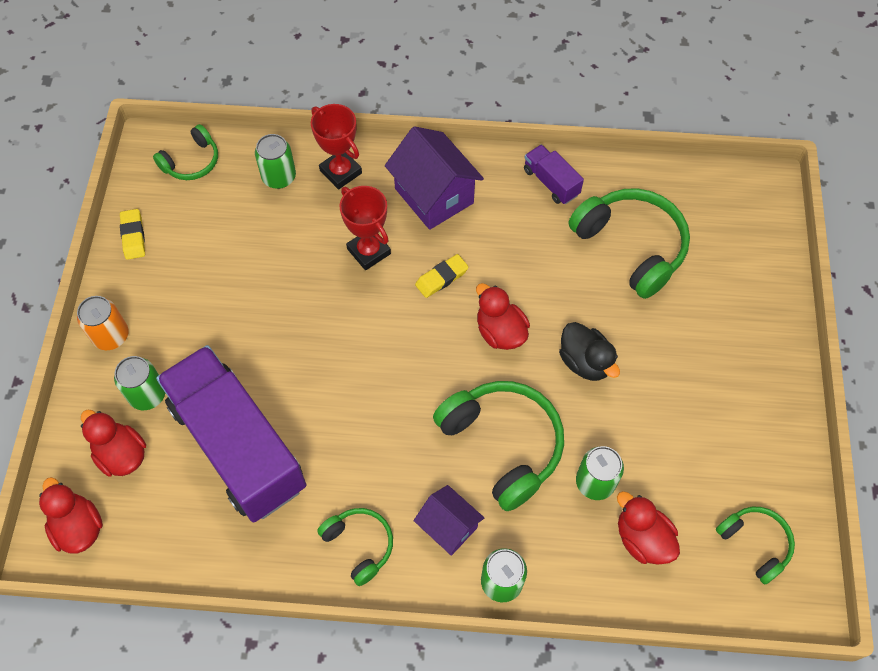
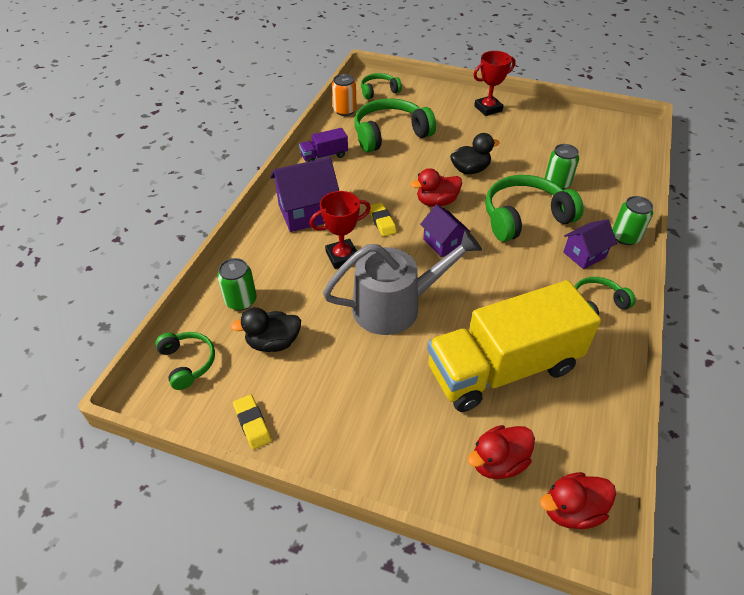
camera: 75 degrees left, 15 degrees down
(111, 336) = (363, 457): orange can -> orange can (344, 110)
(133, 236) = (252, 424): yellow eraser -> yellow eraser turned 60 degrees clockwise
(147, 394) = (437, 432): green can -> none
(230, 223) = (273, 342): none -> black duck
(238, 446) = (502, 368): purple truck -> yellow truck
(305, 323) = (396, 306): none -> grey watering can
(341, 172) = (257, 260): red trophy -> red trophy (488, 108)
(422, 353) = (443, 243): none -> purple house
(642, 538) = (596, 173): red duck -> none
(755, 544) = (601, 134): green headphones -> green headphones (379, 91)

